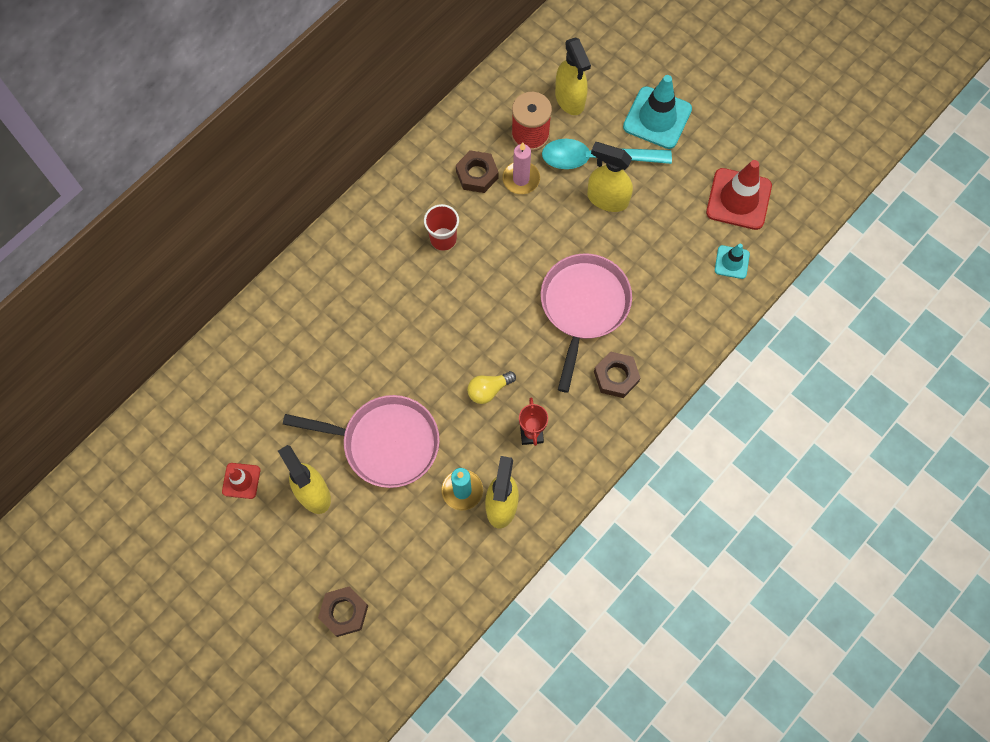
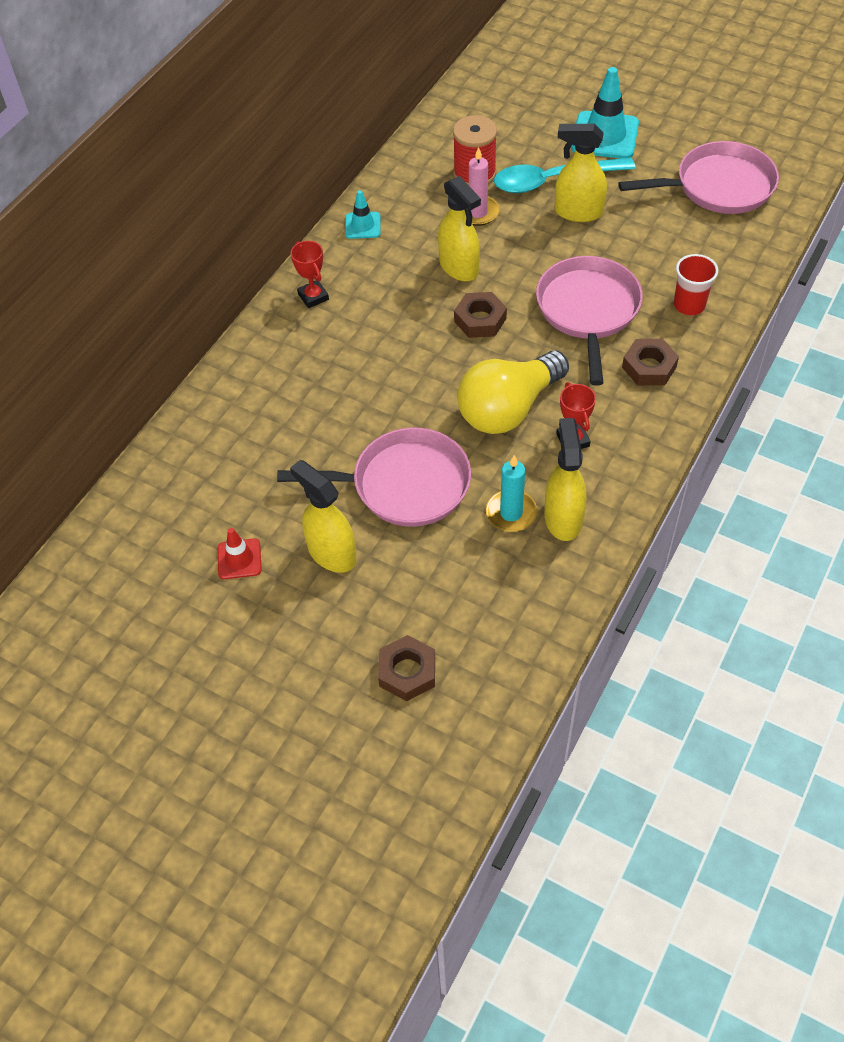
camera: 10 degrees left, 15 degrees down
(359, 237) = (313, 297): none -> red trophy
(443, 239) = (409, 280): red cup -> red cup (689, 305)
(477, 174) = (428, 218): brown nut -> brown nut (480, 320)
(488, 390) = (508, 409): yellow light bulb -> yellow light bulb, size x2.14
(570, 99) = (506, 137): yellow spray bottle -> yellow spray bottle (459, 267)
(732, 262) = (734, 241): turquoise traffic cone -> turquoise traffic cone (362, 225)
(738, 199) = (718, 186): red traffic cone -> pink pan

